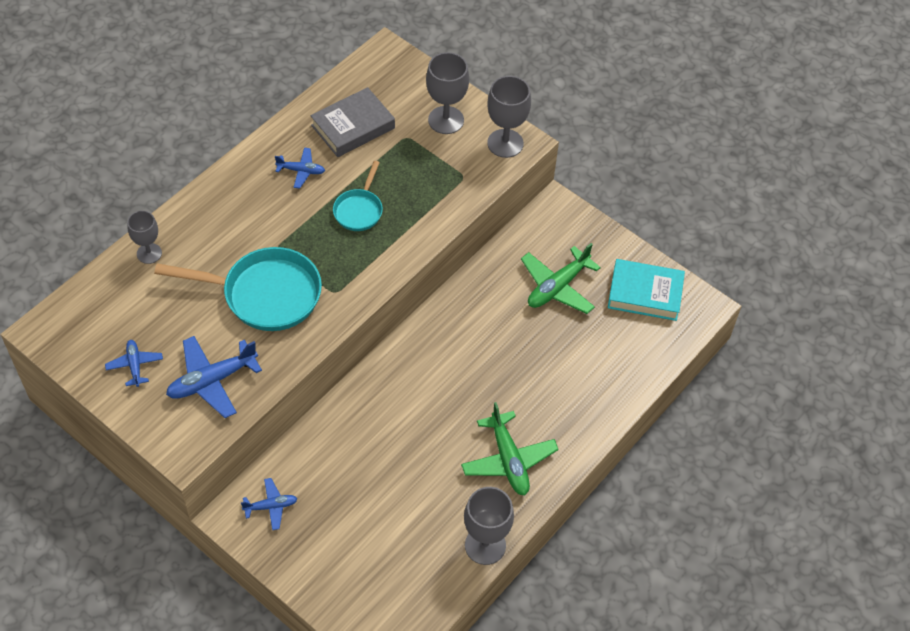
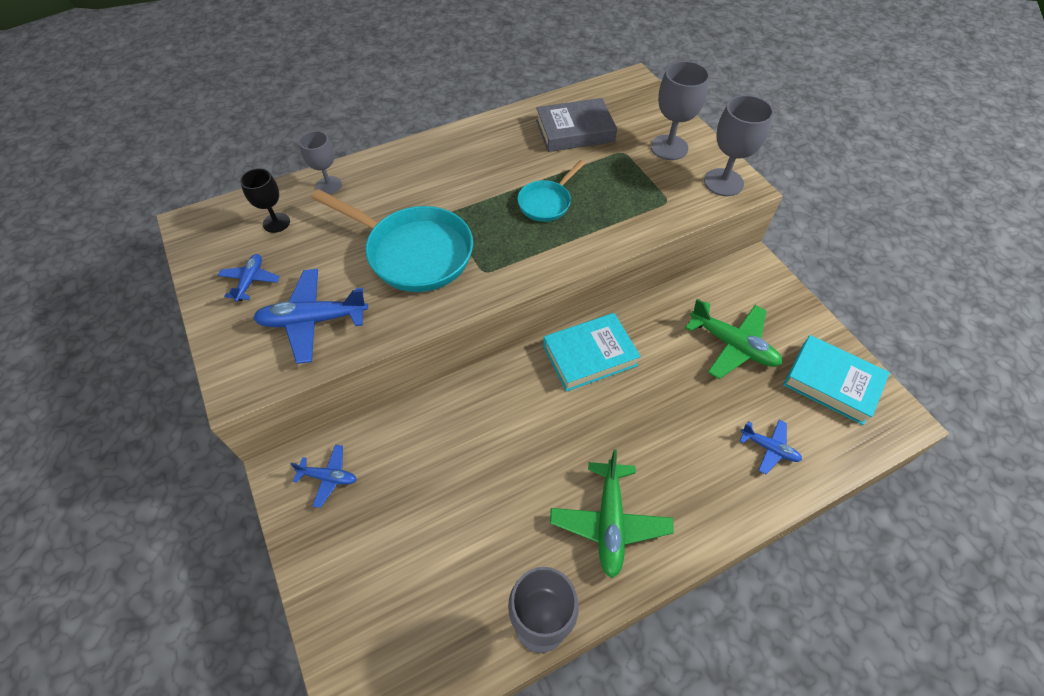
camera: 25 degrees right, 0 degrees up
(123, 305) = (276, 223): none -> black goblet
(301, 171) = (507, 154): blue plane -> blue plane (769, 448)
(442, 335) = (589, 355): none -> turquoise book
(557, 287) = (732, 345): green plane -> green plane turned 120 degrees counterclockwise

